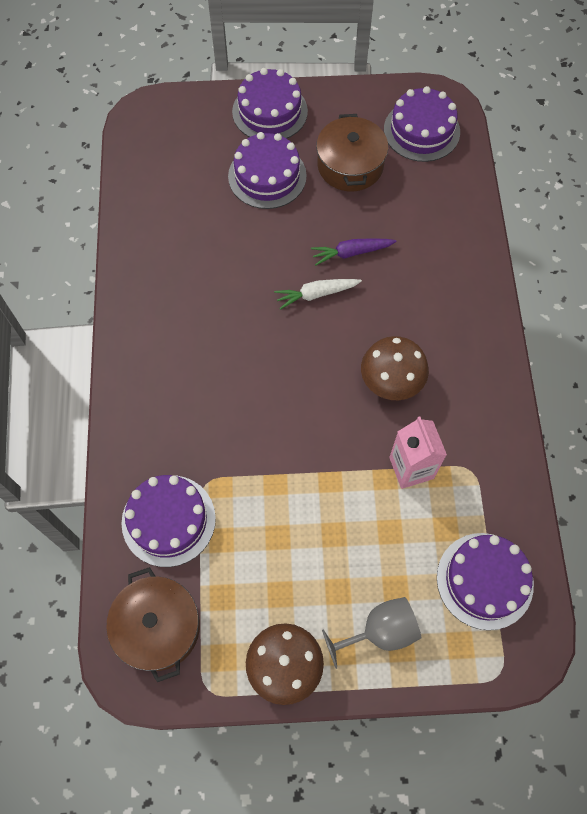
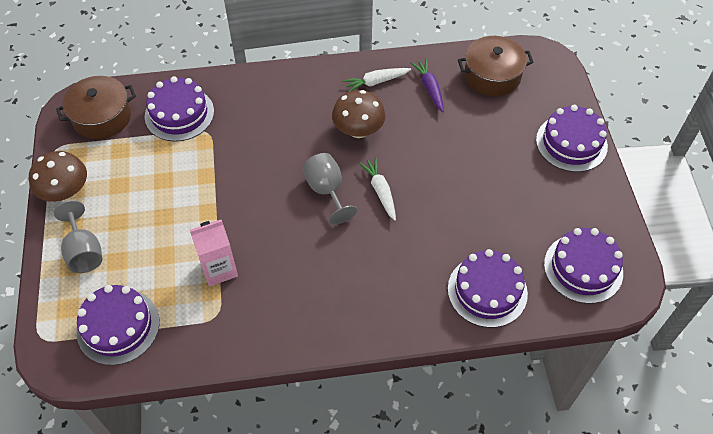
camera: 85 degrees right, 10 degrees down
(152, 284) = (376, 82): none -> white carrot
(267, 176) = (498, 147): purple cake -> purple cake (487, 291)
(311, 348) = (327, 191): none -> grey goblet
(350, 165) = (525, 209): brown pot -> brown pot (492, 75)
(351, 253) = (427, 215): purple carrot -> purple carrot (429, 88)
(391, 381) = (299, 251): brown mushroom -> brown mushroom (358, 130)

